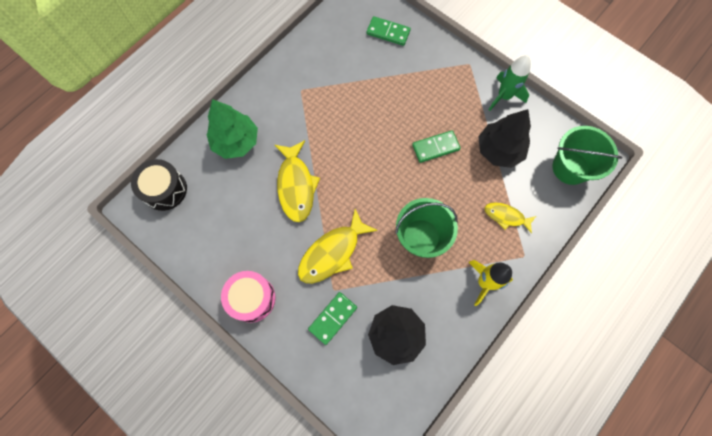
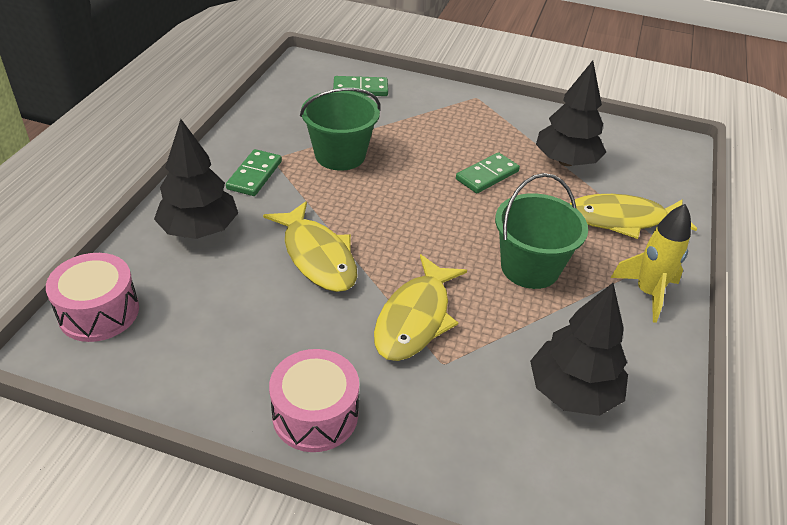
camera: 25 degrees left, 30 degrees down
(165, 189) = (99, 312): black drum -> pink drum
(236, 142) = (199, 229): green tree -> black tree
(333, 318) = (464, 400): green domino -> green domino (255, 175)
(504, 96) = (536, 115): green rocket -> none
(506, 216) = (622, 219): yellow fish -> yellow fish, size x1.71
(570, 167) = (658, 159): green bucket -> green bucket (340, 155)

